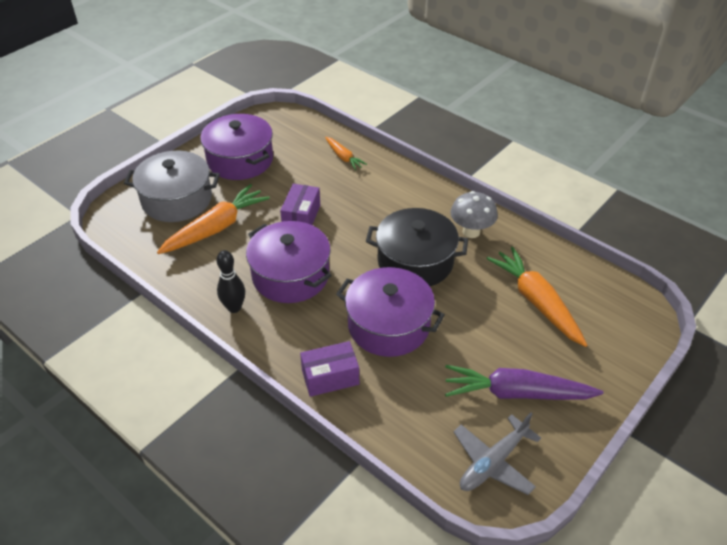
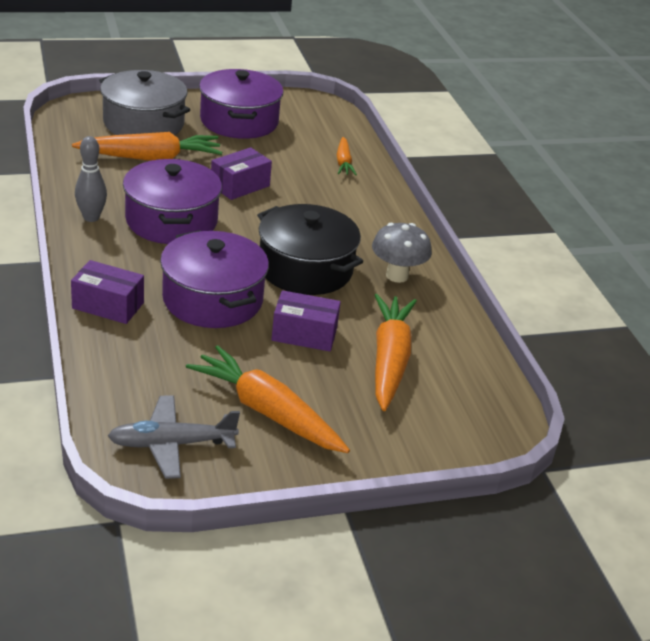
camera: 30 degrees right, 10 degrees down
(234, 308) = (91, 217): black bowling pin -> grey bowling pin
(471, 315) = (304, 334): none -> purple box
(516, 393) = (267, 412): purple carrot -> orange carrot

